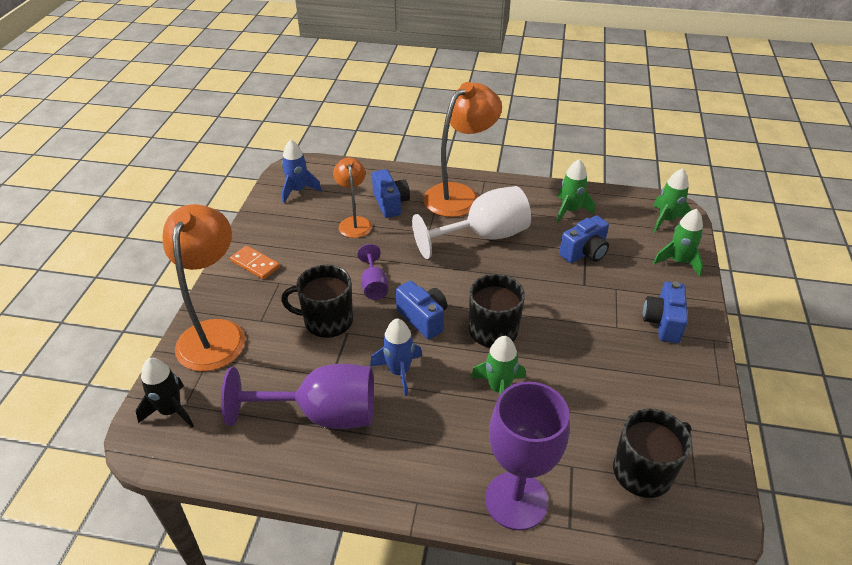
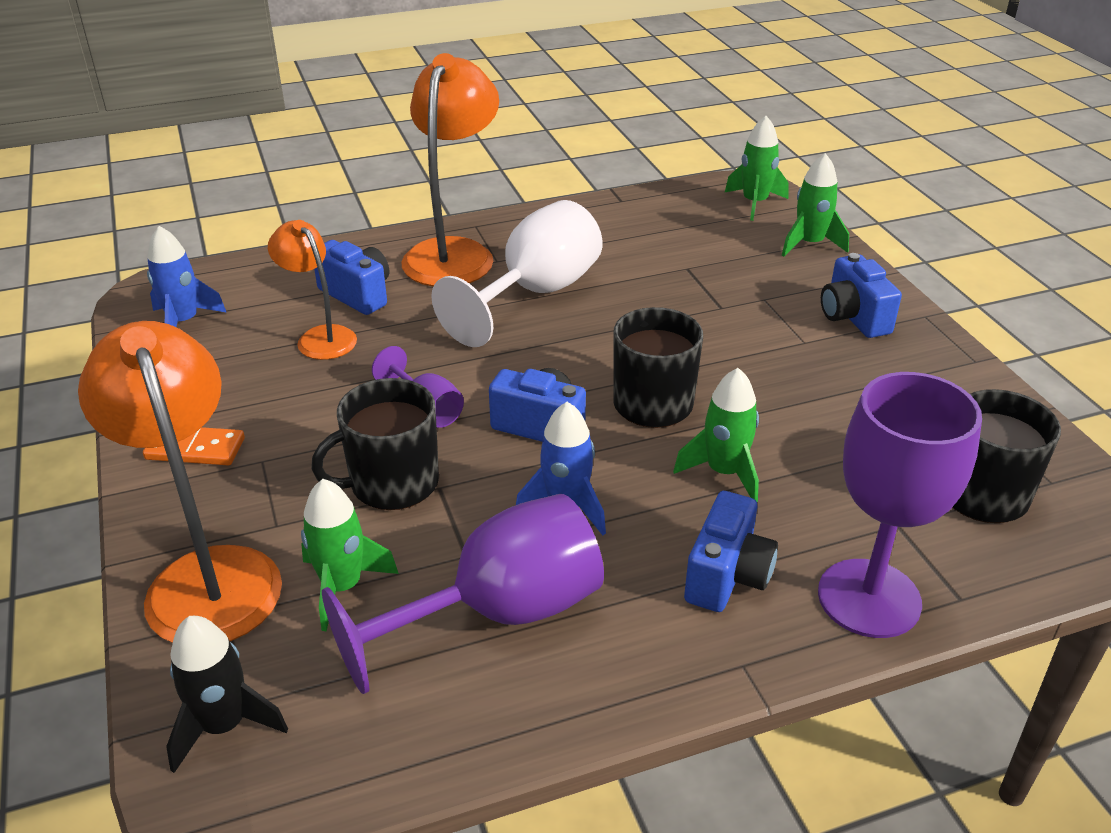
camera: 30 degrees left, 5 degrees down
(569, 211) = (625, 228): green rocket -> green rocket (342, 587)
(584, 253) = (688, 270): blue camera -> blue camera (727, 576)

